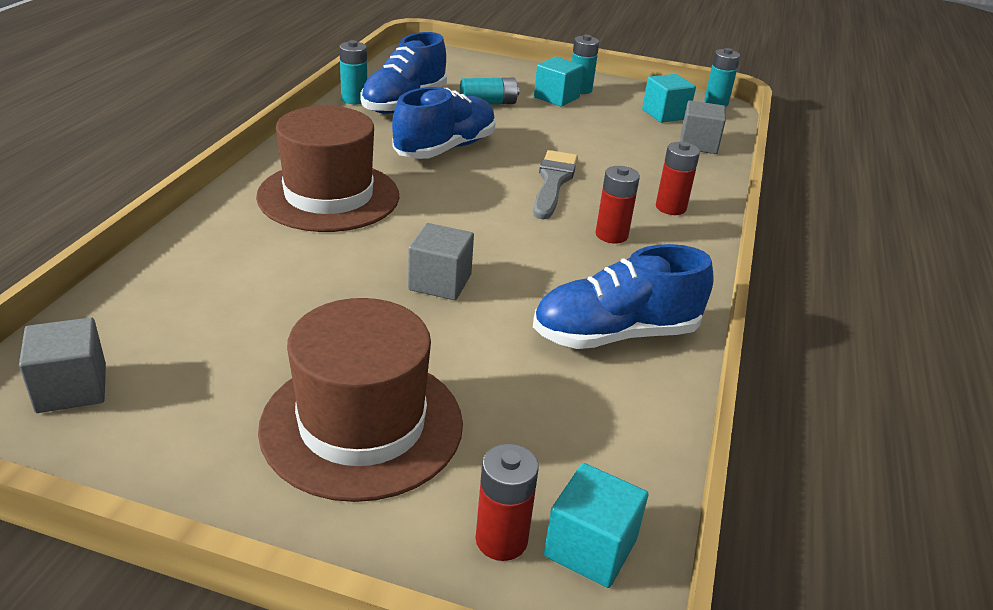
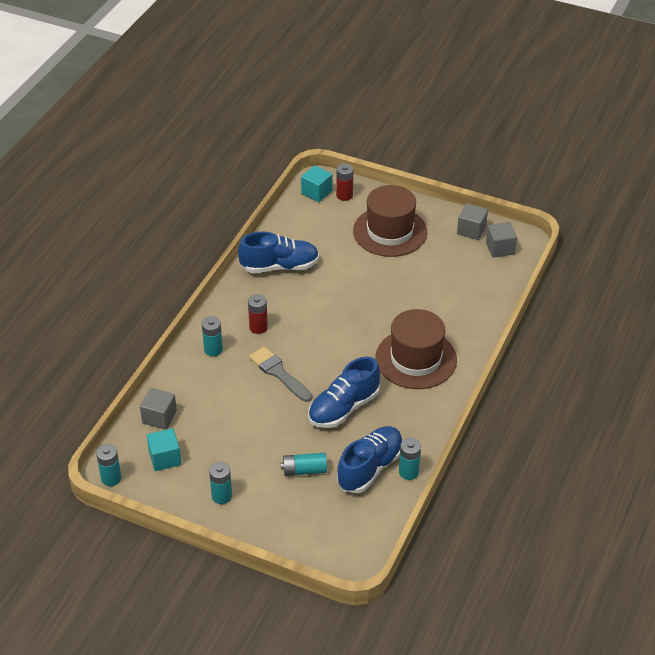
camera: 170 degrees left, 10 degrees up
(440, 282) = (356, 296): grey cube -> grey cube (471, 230)
(553, 182) = (278, 373): grey brush -> grey brush turned 120 degrees clockwise
(556, 97) = (246, 481): turquoise cube -> none
(670, 207) = (213, 350): red battery -> turquoise battery

